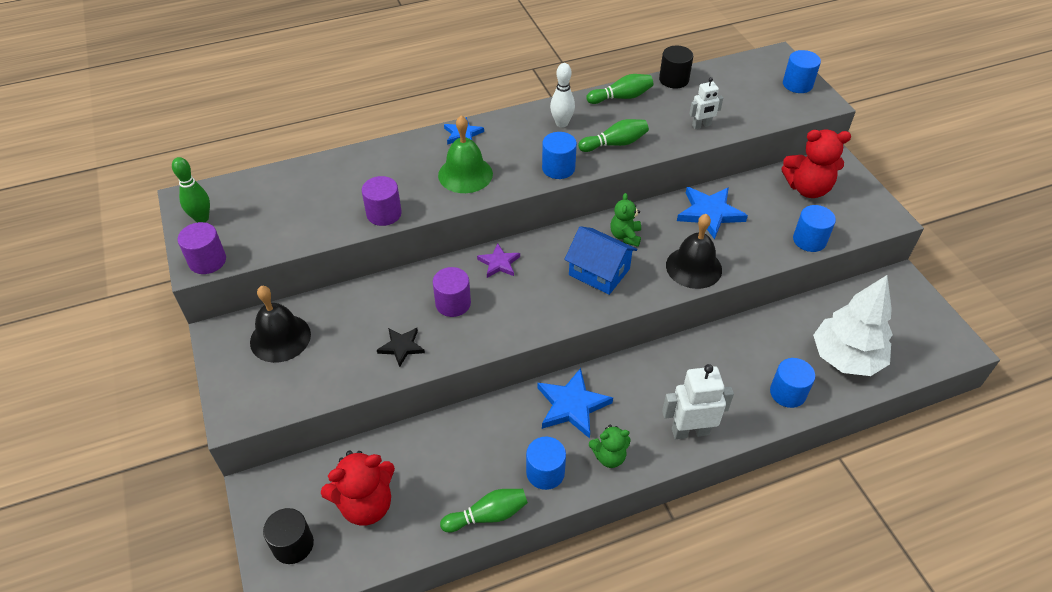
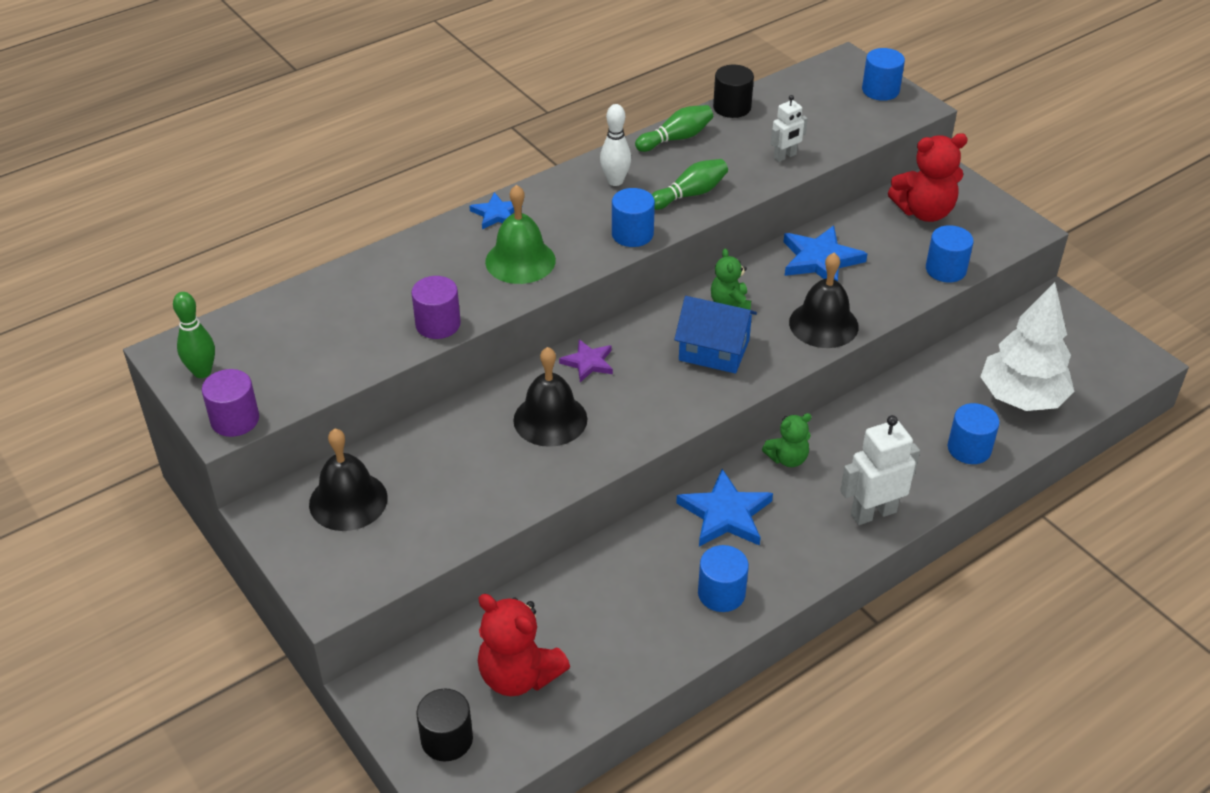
camera: 15 degrees left, 5 degrees down
(366, 504) = (518, 675): red teddy bear -> red teddy bear turned 75 degrees clockwise
(401, 347) = (507, 480): black star -> none
(453, 303) = (550, 419): purple cylinder -> black bell
(488, 515) = (671, 654): green bowling pin -> none
(609, 456) = (789, 560): green teddy bear -> green teddy bear (787, 458)

